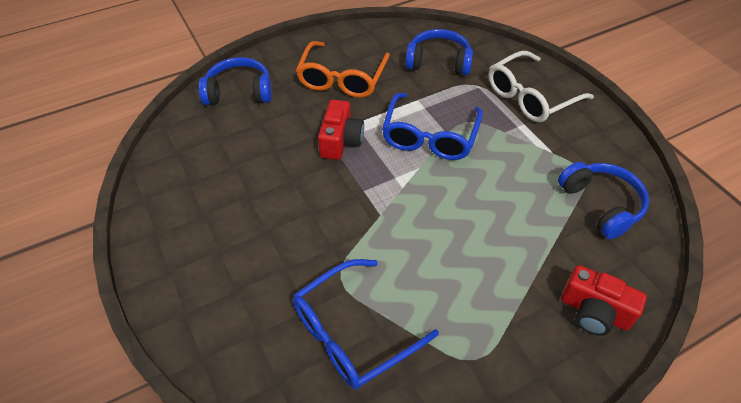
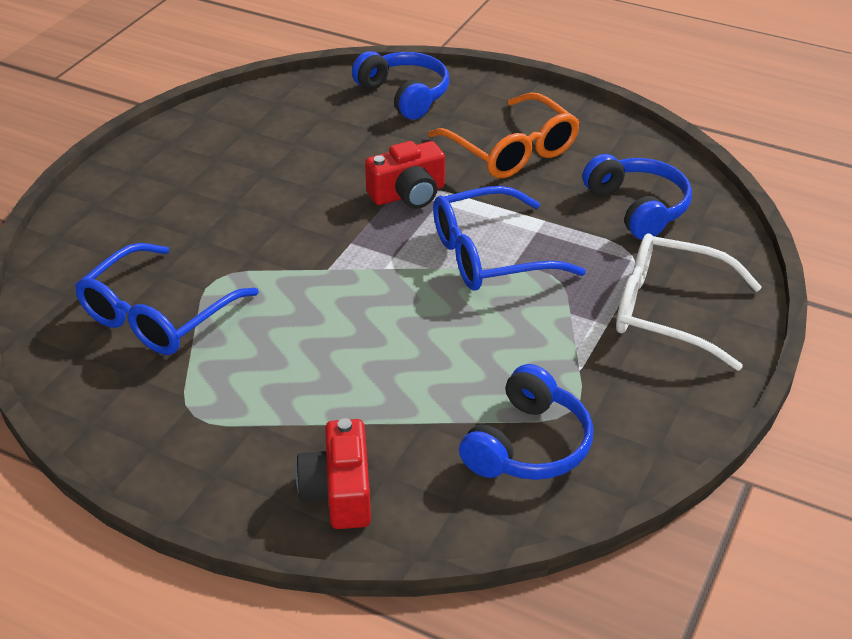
camera: 55 degrees right, 10 degrees down
(342, 78) = (511, 150): orange glasses -> orange glasses turned 105 degrees counterclockwise
(353, 332) = (158, 315): blue glasses -> blue glasses turned 75 degrees counterclockwise

